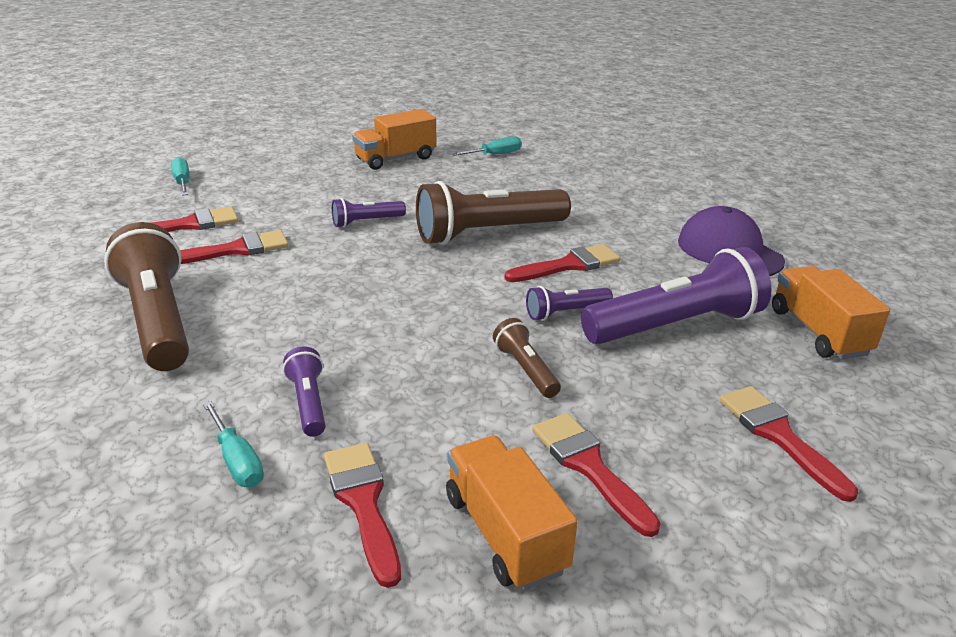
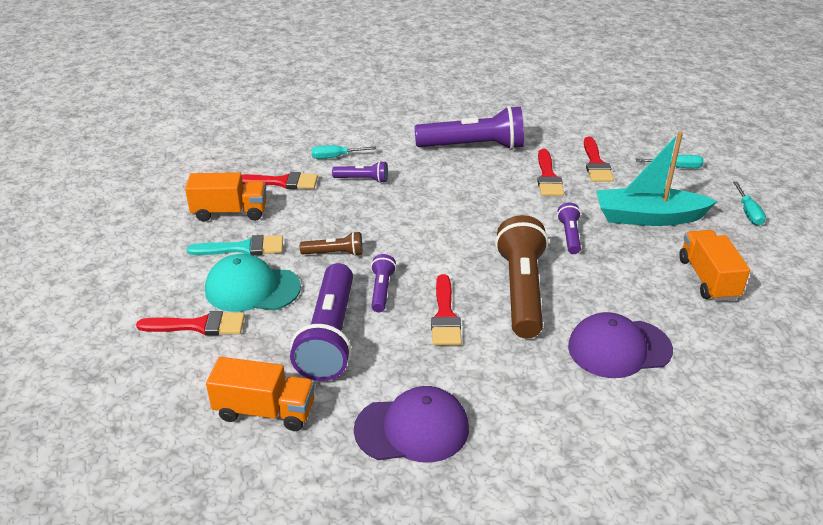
camera: 115 degrees right, 5 degrees up
(158, 319) = (473, 146): brown flashlight -> purple flashlight
(303, 188) = (648, 217): none -> turquoise boat
(495, 155) = (707, 349): turquoise screwdriver -> turquoise screwdriver (748, 212)
(528, 183) = (619, 348): none -> purple cap
(589, 467) = (243, 248): red brush -> turquoise brush
(664, 417) = (252, 289): none -> turquoise cap

